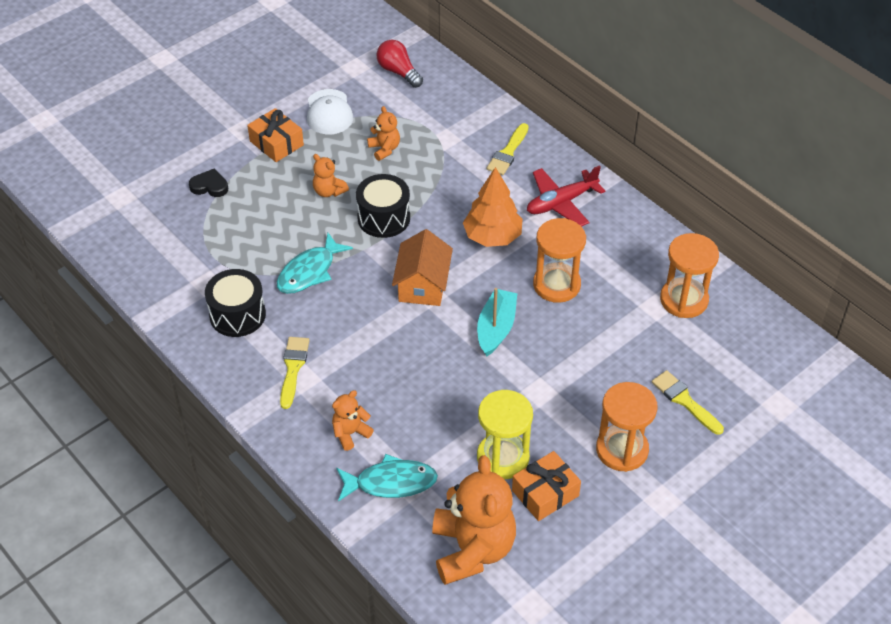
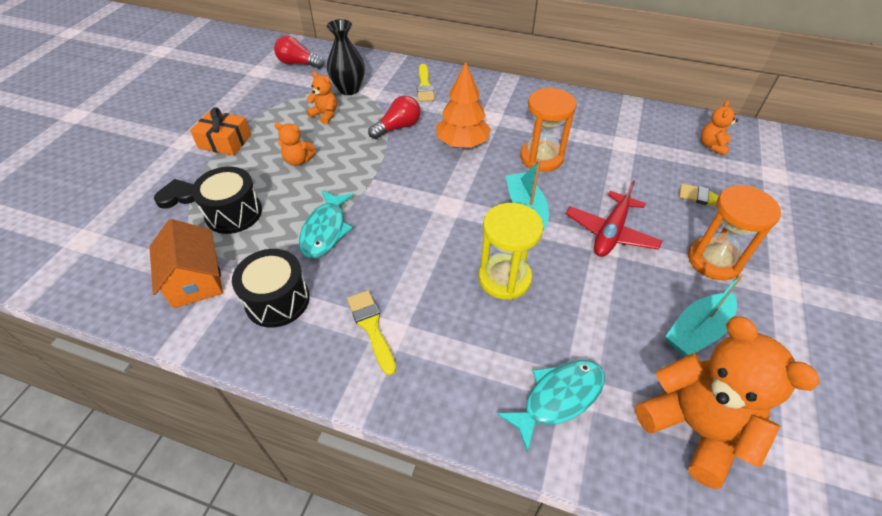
camera: 30 degrees left, 0 degrees up
(329, 112) = (258, 106): white cap -> none
(350, 433) = (477, 366): orange teddy bear -> orange teddy bear (712, 146)
(384, 218) = (362, 163): black drum -> black drum (234, 213)
(422, 285) = (436, 200): orange house -> orange house (195, 280)
(428, 126) = (349, 89): none -> black vase
(444, 192) = (398, 127): none -> red light bulb
(503, 457) = (632, 316): yellow hourglass -> yellow hourglass (504, 278)
(545, 493) = (697, 331): orange gift -> turquoise boat
(561, 203) = (492, 103): red plane -> red plane (610, 232)
(684, 300) = (638, 132): orange hourglass -> none

